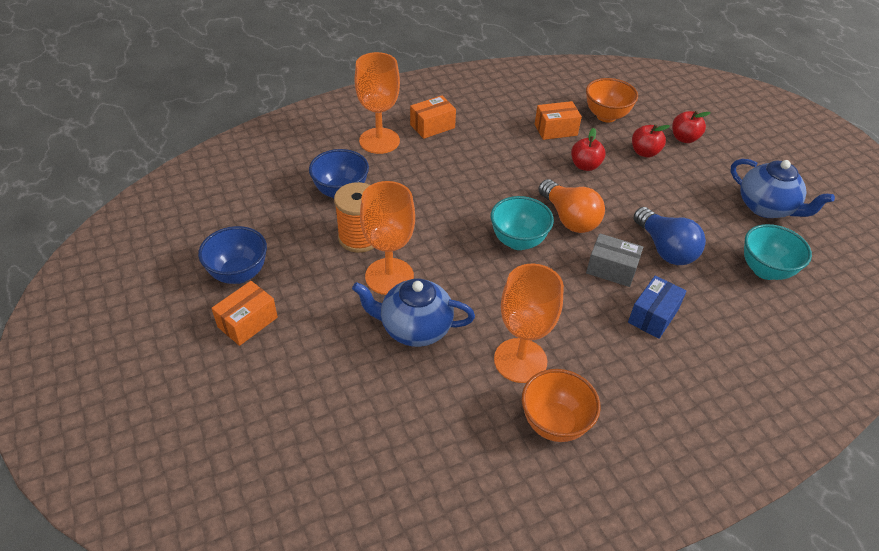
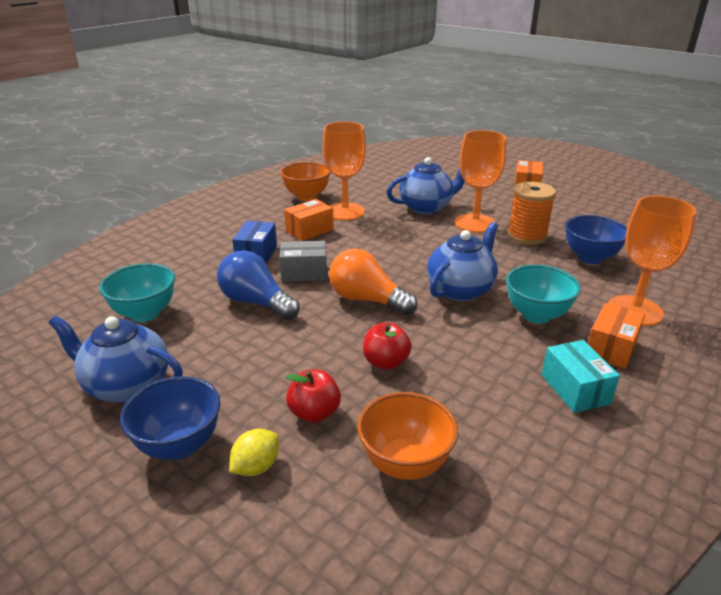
camera: 155 degrees right, 15 degrees down
(239, 274) = (569, 200): blue bowl -> blue bowl (179, 445)
(484, 115) = (575, 389): none -> turquoise box
(485, 201) = (460, 290): none -> blue teapot
(518, 241) = (401, 269): turquoise bowl -> turquoise bowl (536, 315)
(555, 130) = (461, 403): orange box -> orange box (309, 230)
(684, 138) = (256, 467): red apple -> yellow lemon

